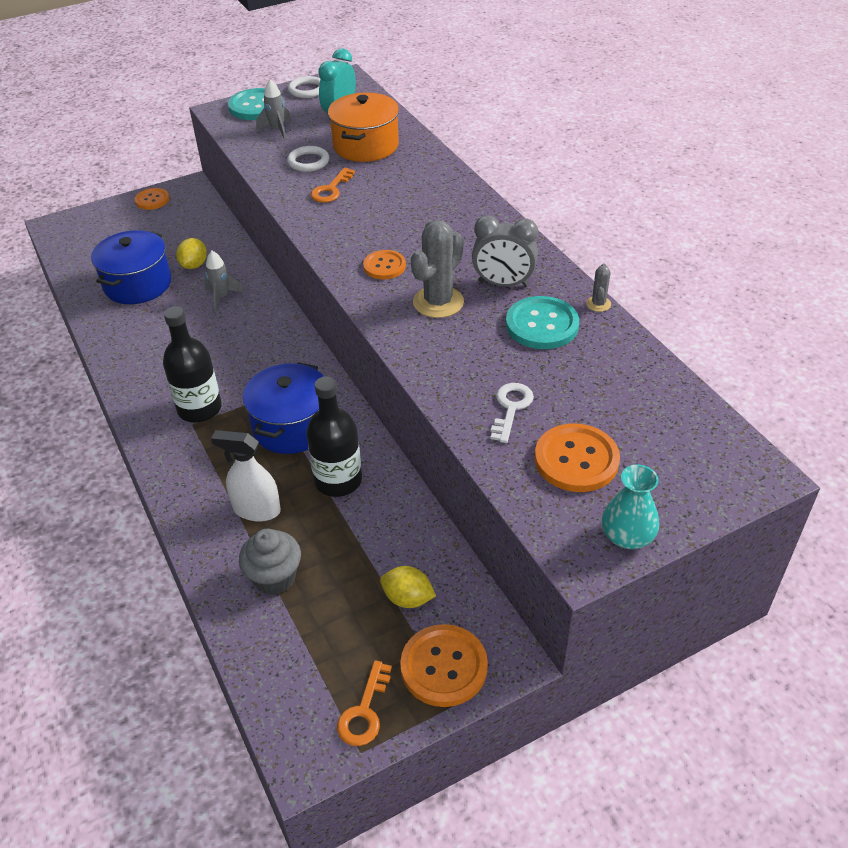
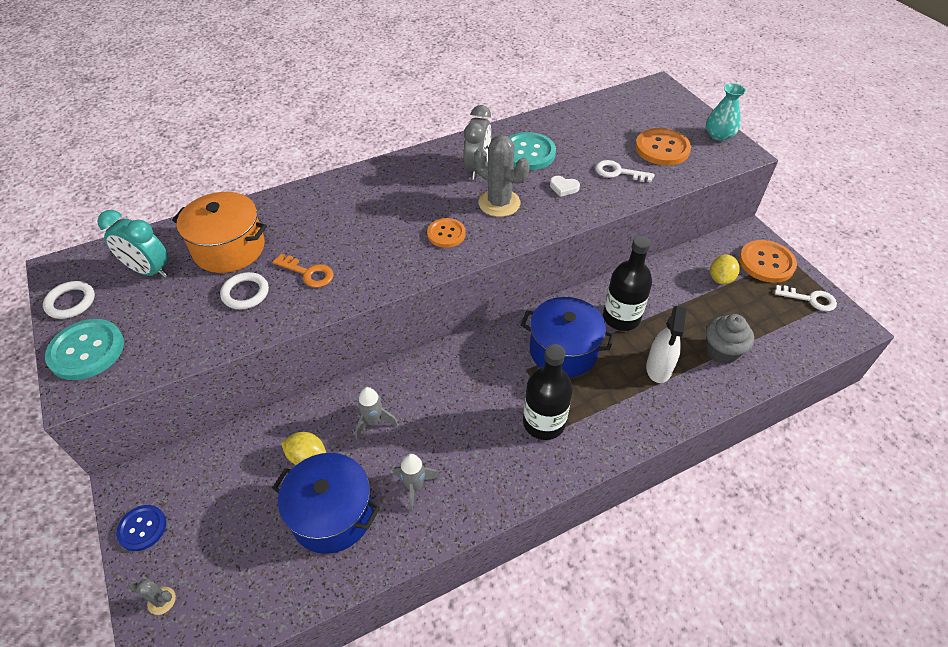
camera: 90 degrees left, 5 degrees up
(152, 200) = (142, 528): orange button -> blue button
(277, 130) = (159, 325): grey rocket -> grey rocket (414, 487)
(364, 711) = (810, 299): orange key -> white key
(472, 355) = (563, 188): none -> white heart
(598, 304) = (504, 126): grey cactus -> grey cactus (161, 600)

